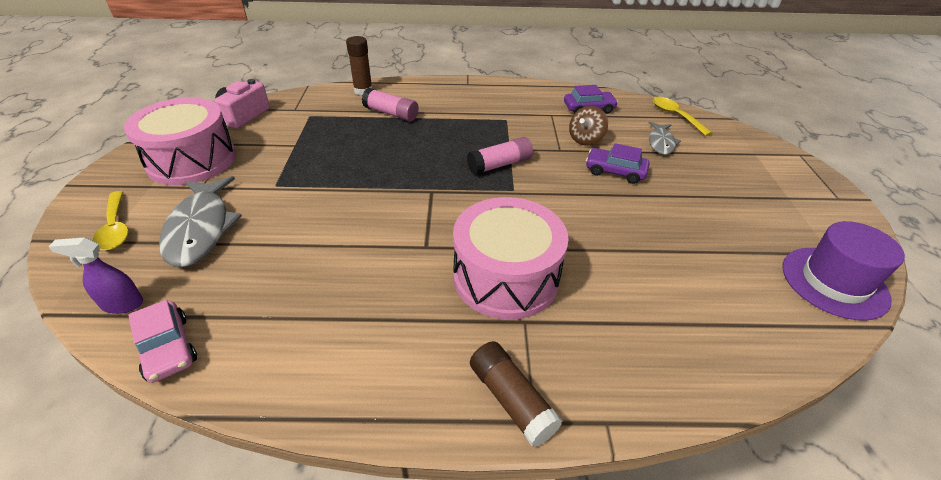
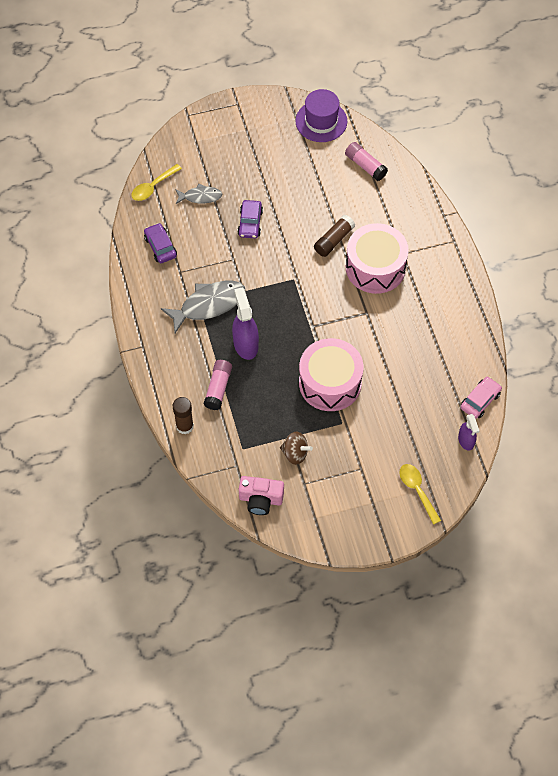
camera: 105 degrees left, 20 degrees up
(116, 228) = (417, 490): yellow spoon -> yellow spoon turned 75 degrees counterclockwise
(192, 160) = (334, 495): pink drum -> pink drum (330, 383)
(200, 229) = (399, 441): grey fish -> grey fish (209, 305)
(434, 138) = (245, 344): none -> purple spray bottle
(499, 165) = (267, 293): pink glue stick -> pink glue stick (365, 166)
(511, 400) = (447, 251): brown glue stick -> brown glue stick (334, 240)
(585, 139) = (212, 244): brown spinning top -> brown spinning top (295, 453)

